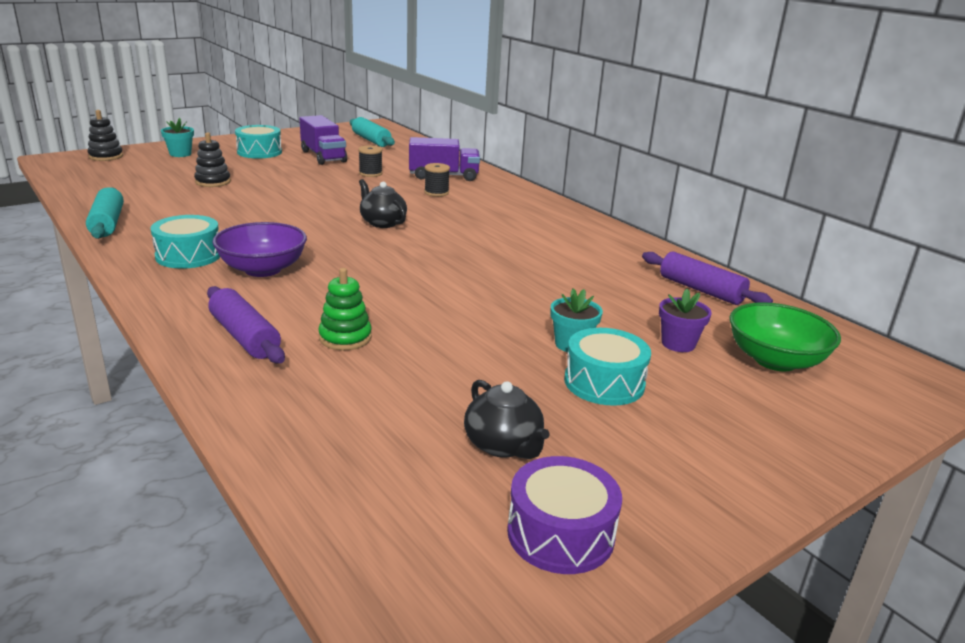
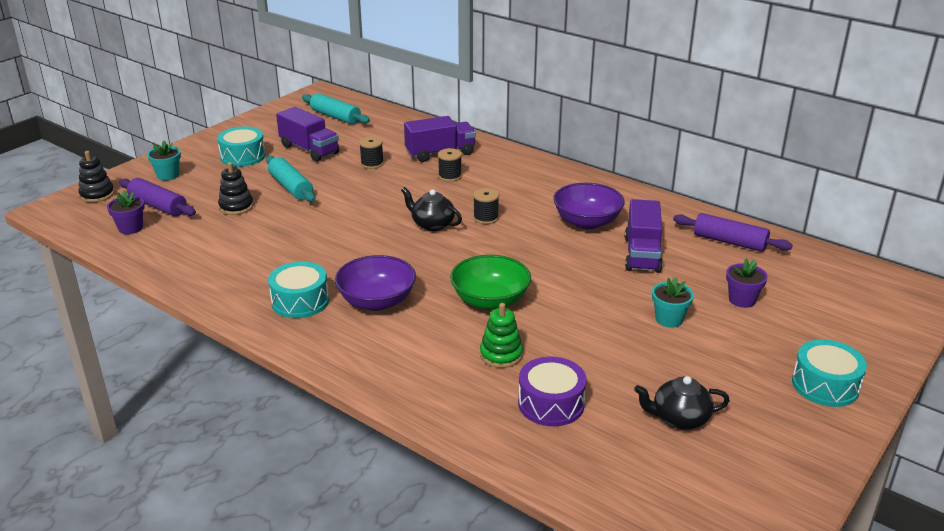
camera: 15 degrees left, 5 degrees up
(104, 181) = (130, 228): none -> purple flower pot
(107, 223) = (190, 281): turquoise rolling pin -> turquoise rolling pin (291, 187)
(245, 337) = (424, 373): purple rolling pin -> purple rolling pin (158, 206)
(442, 227) = (486, 218): none -> black spool
(503, 445) = (679, 418): black teapot -> black teapot turned 135 degrees clockwise
(547, 247) = (587, 222): none -> purple bowl
(560, 533) = (756, 473): purple drum -> purple drum (551, 403)
(587, 283) = (642, 254): none -> purple truck
(604, 382) = (712, 348): turquoise drum -> turquoise drum (825, 385)
(775, 360) = (814, 299): green bowl -> green bowl (490, 301)

